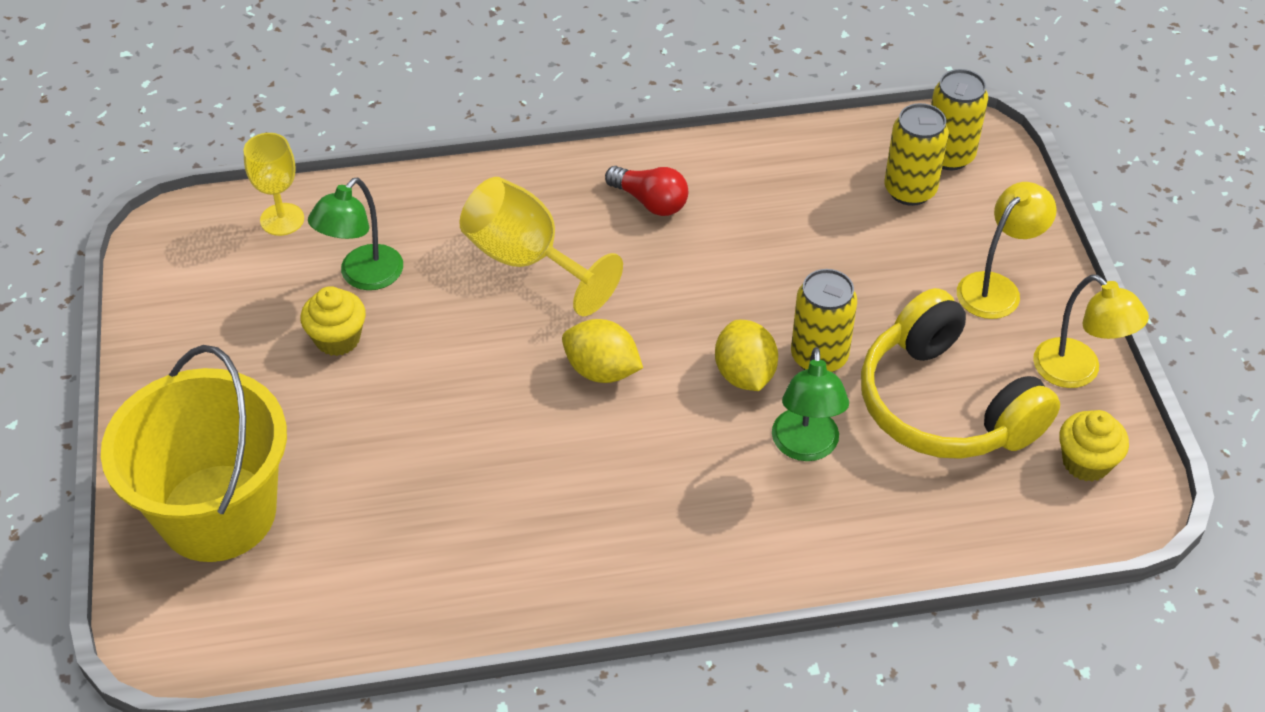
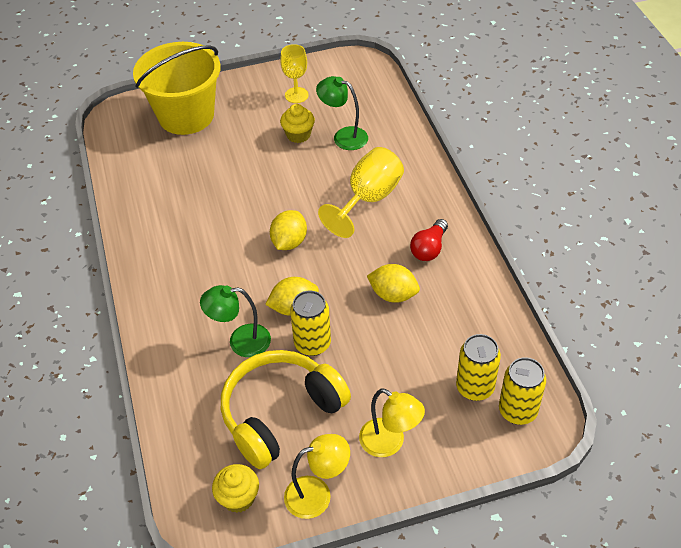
camera: 85 degrees right, 0 degrees up
(282, 219) = (379, 99): yellow goblet -> yellow goblet (296, 95)
(735, 253) = (393, 294): none -> yellow lemon
(1077, 372) = (317, 494): yellow lamp -> yellow lamp turned 150 degrees counterclockwise

